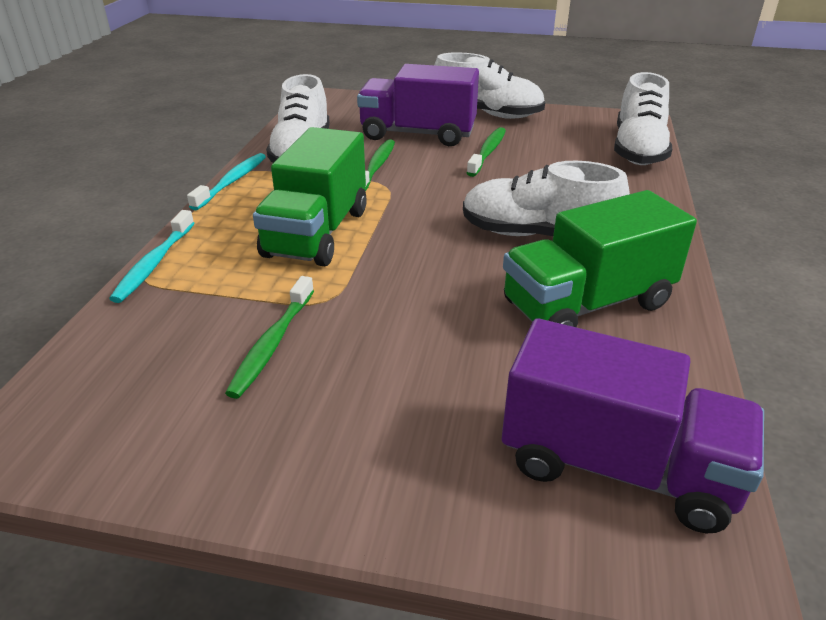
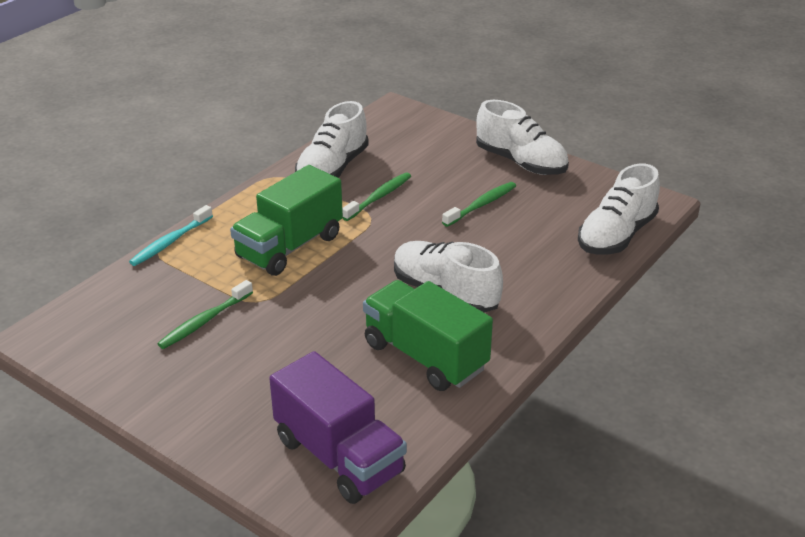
camera: 25 degrees right, 0 degrees up
(232, 182) = (262, 184): turquoise toothbrush -> none
(418, 134) = (440, 171): purple truck -> none
(587, 304) = (425, 356): green truck -> green truck turned 45 degrees clockwise

